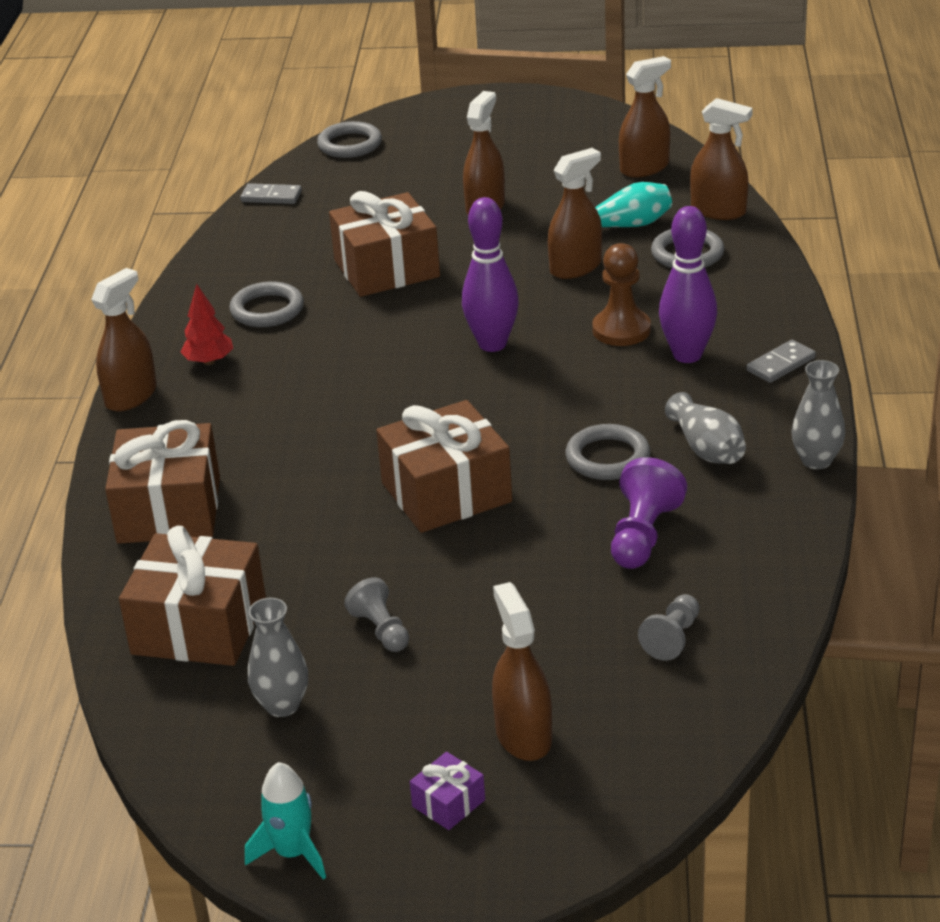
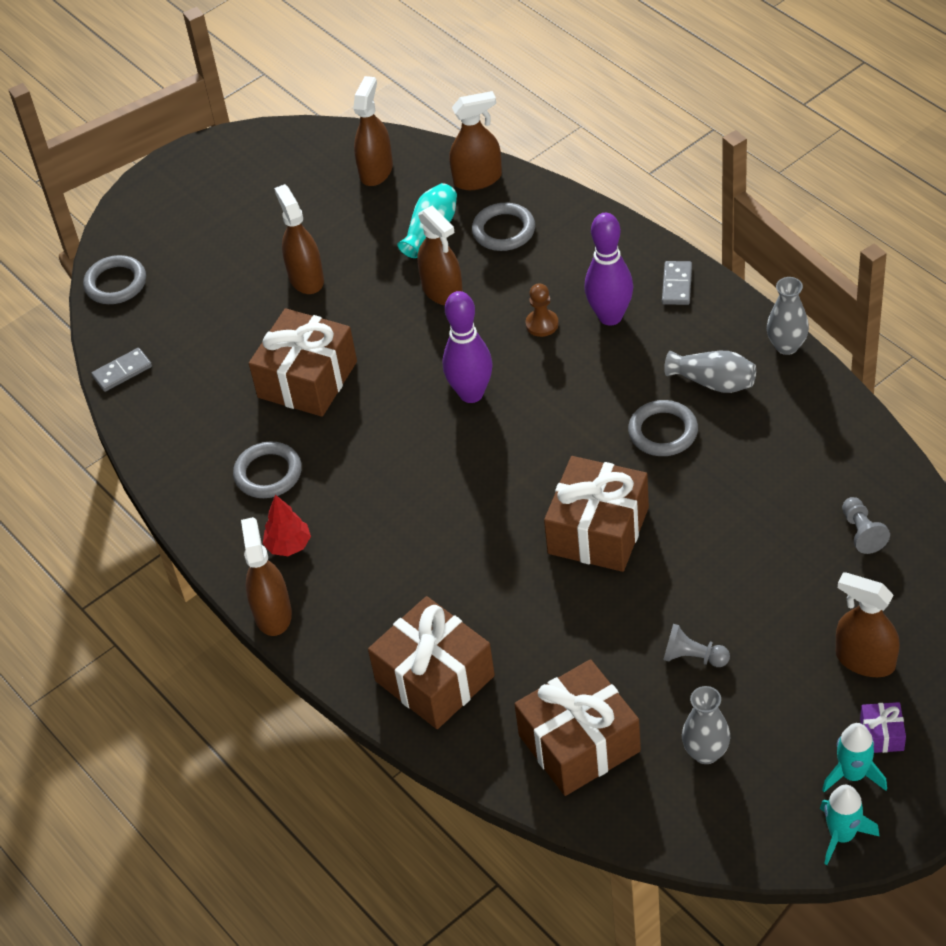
camera: 40 degrees left, 15 degrees up
(375, 814) = (853, 774): none -> turquoise rocket
(575, 267) = (442, 291): brown spray bottle -> brown spray bottle turned 135 degrees clockwise
(621, 330) = (542, 324): brown pawn -> brown pawn, size x0.66
(643, 535) = (756, 473): purple pawn -> none

